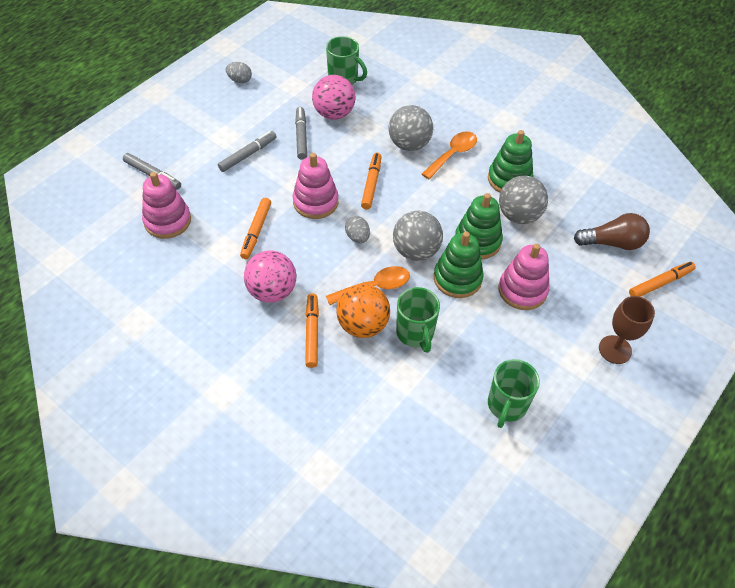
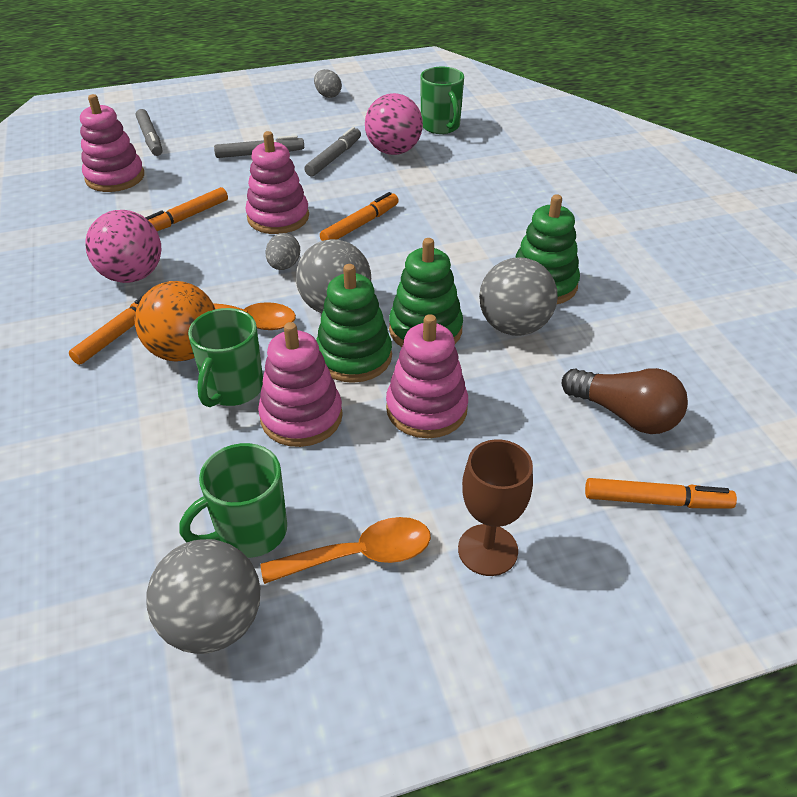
camera: 35 degrees right, 10 degrees down
(409, 144) = (449, 205): grey ball -> grey ball (213, 623)
(453, 154) = (494, 233): orange spoon -> orange spoon (360, 555)
(467, 329) = (301, 417): none -> pink stacking toy

